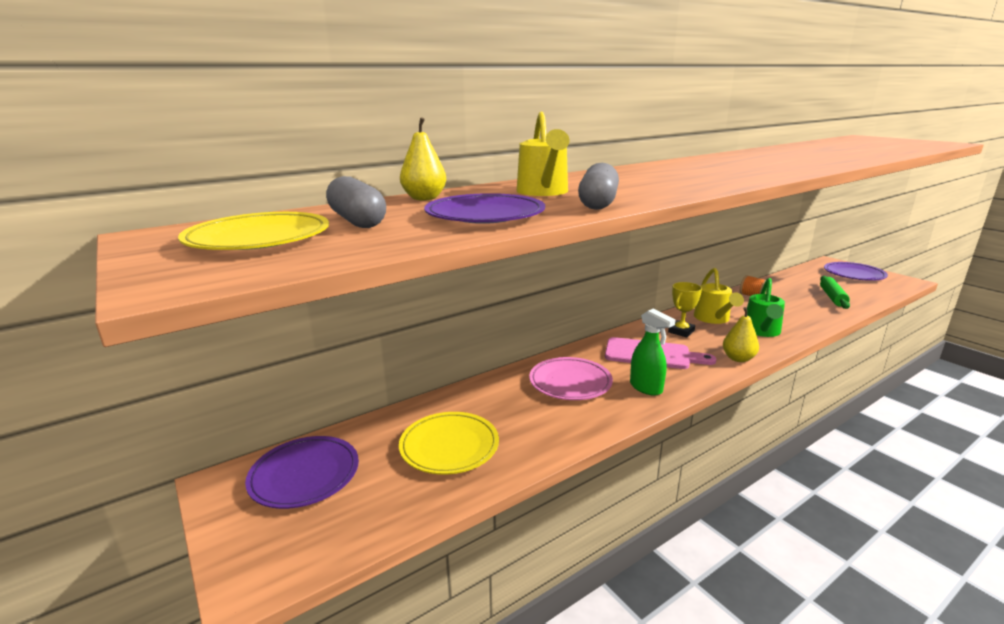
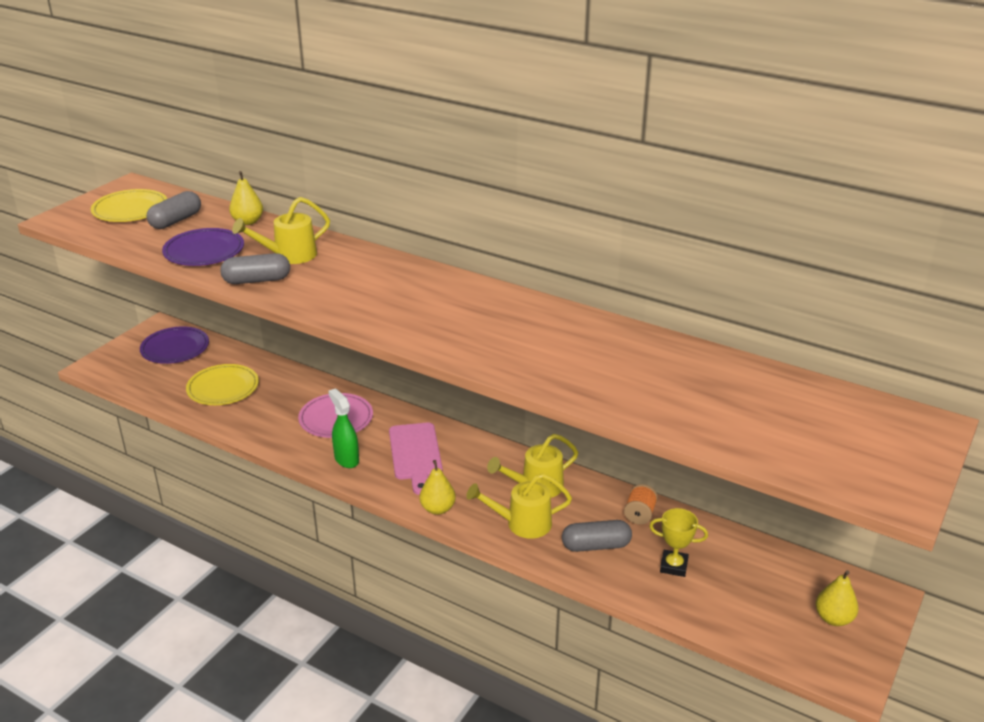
camera: 65 degrees right, 10 degrees up
(646, 388) = (346, 459): green spray bottle -> green spray bottle turned 120 degrees clockwise
(681, 331) = (484, 467): yellow trophy -> yellow trophy (673, 566)
(761, 331) = (521, 524): green watering can -> yellow watering can
(789, 314) = (596, 546): none -> grey capsule
(832, 297) = (694, 587): green rolling pin -> none
(854, 274) = (833, 618): purple plate -> yellow pear

